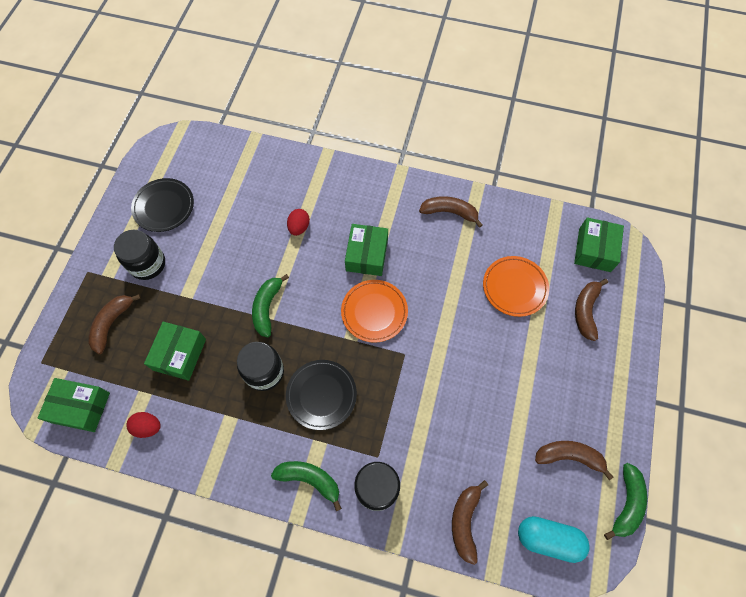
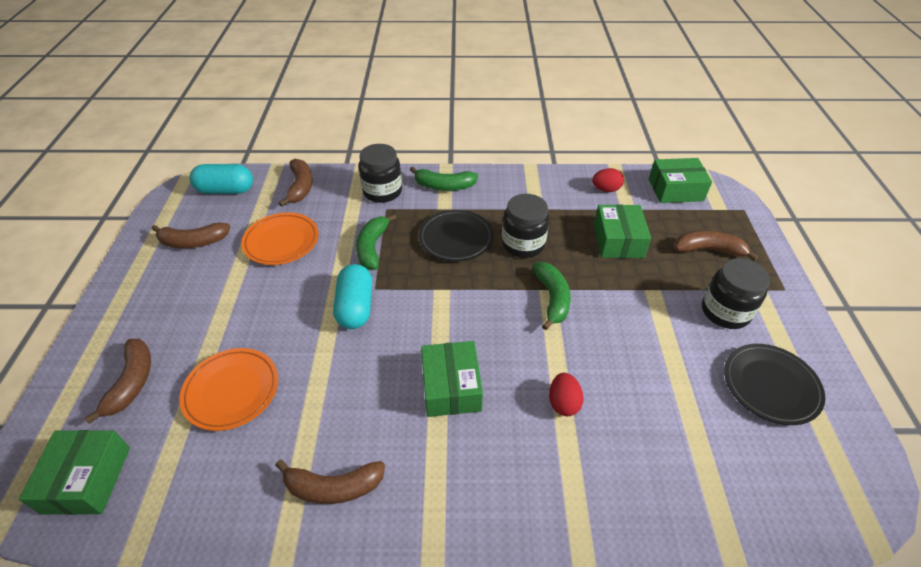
camera: 165 degrees right, 20 degrees down
(112, 324) = (708, 250): brown banana -> brown banana turned 90 degrees counterclockwise
(374, 312) = (421, 321): orange plate -> orange plate (281, 242)
(423, 338) = (355, 307): none -> turquoise capsule
(626, 503) = (144, 222): green banana -> green banana (372, 247)

